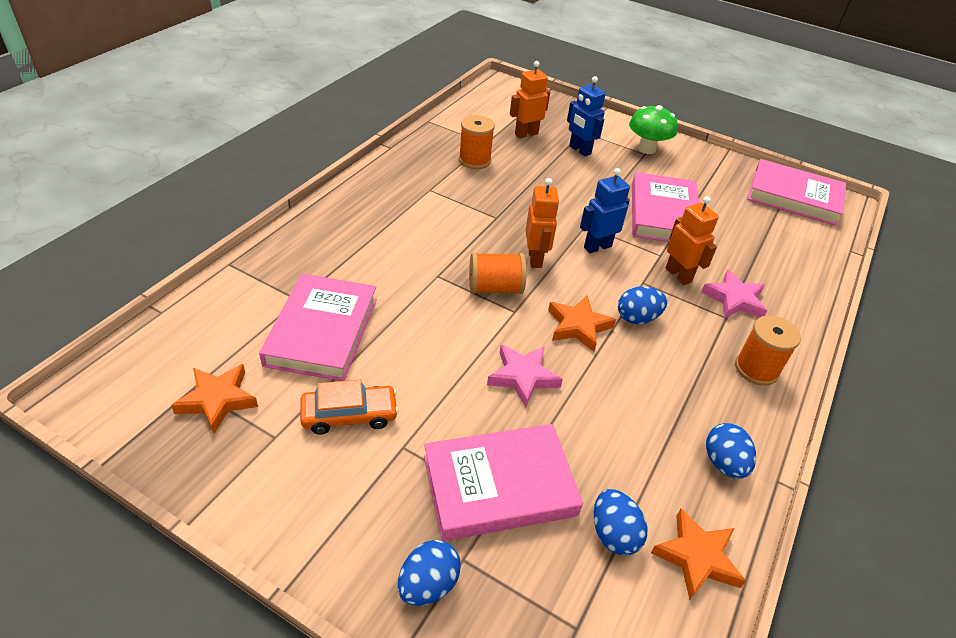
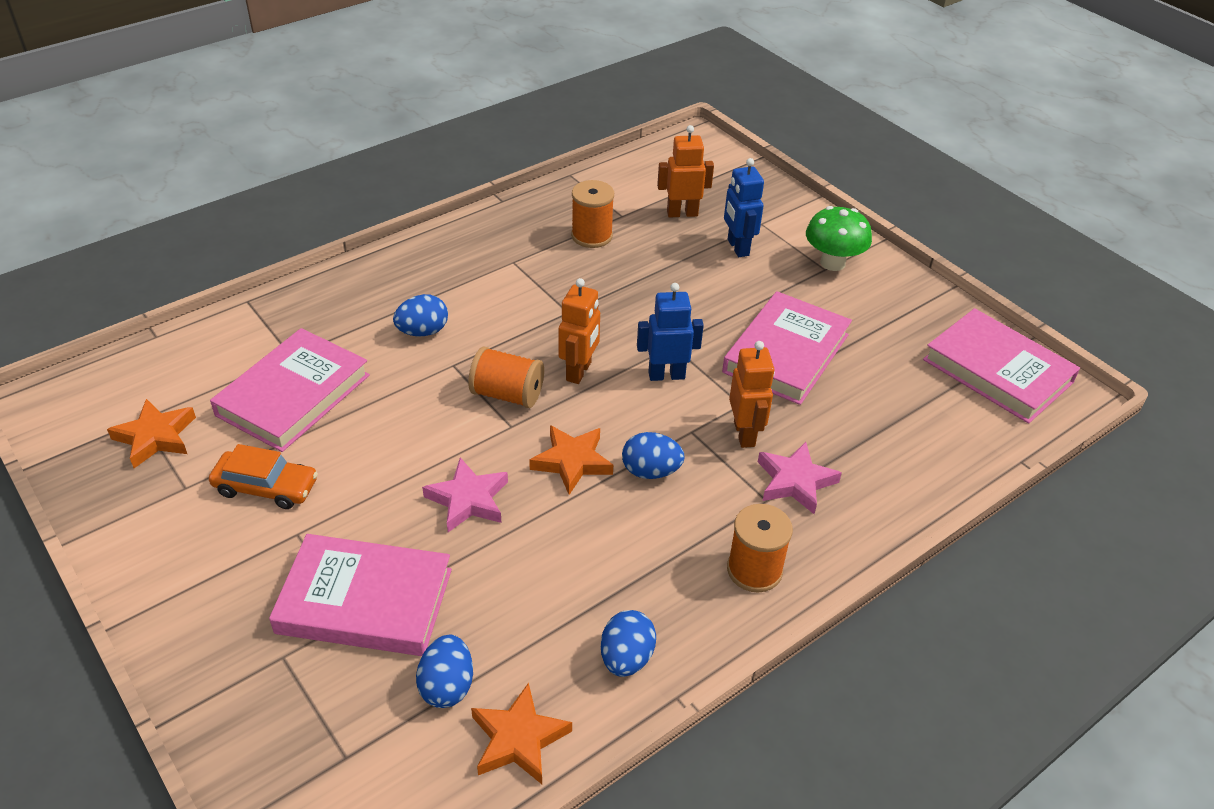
camera: 25 degrees right, 0 degrees up
(428, 584) = (235, 667): blue egg -> blue egg (423, 331)

